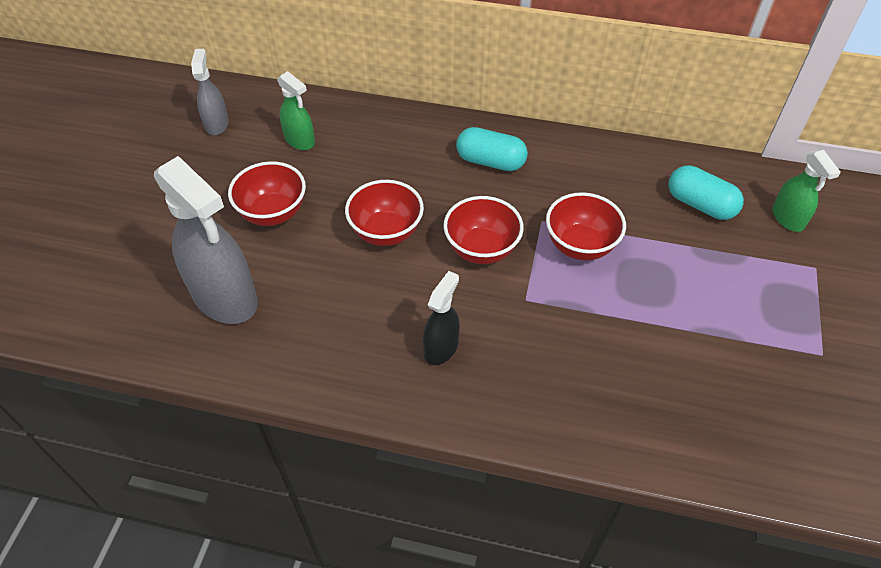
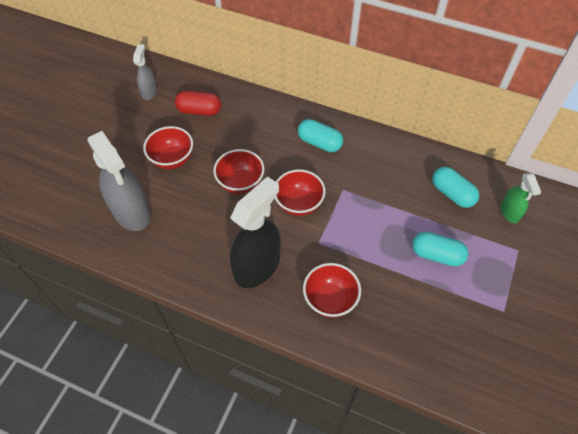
camera: 10 degrees right, 5 degrees up
(300, 140) = (199, 111): green spray bottle -> red capsule
(441, 347) = (257, 266): black spray bottle -> black spray bottle, size x1.91
(580, 246) = (363, 211): red bowl -> red bowl (330, 300)
(703, 291) = (436, 255): none -> turquoise capsule

